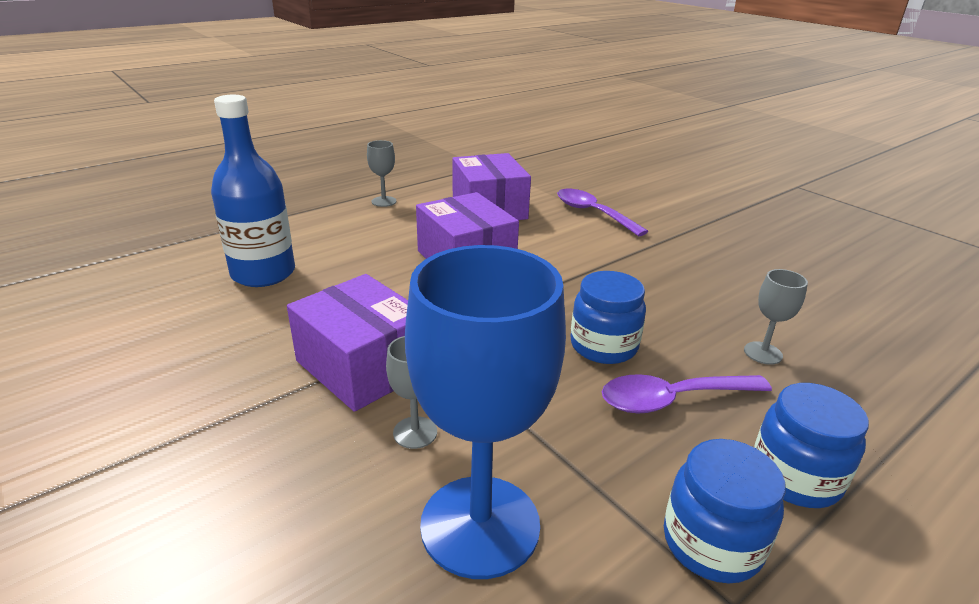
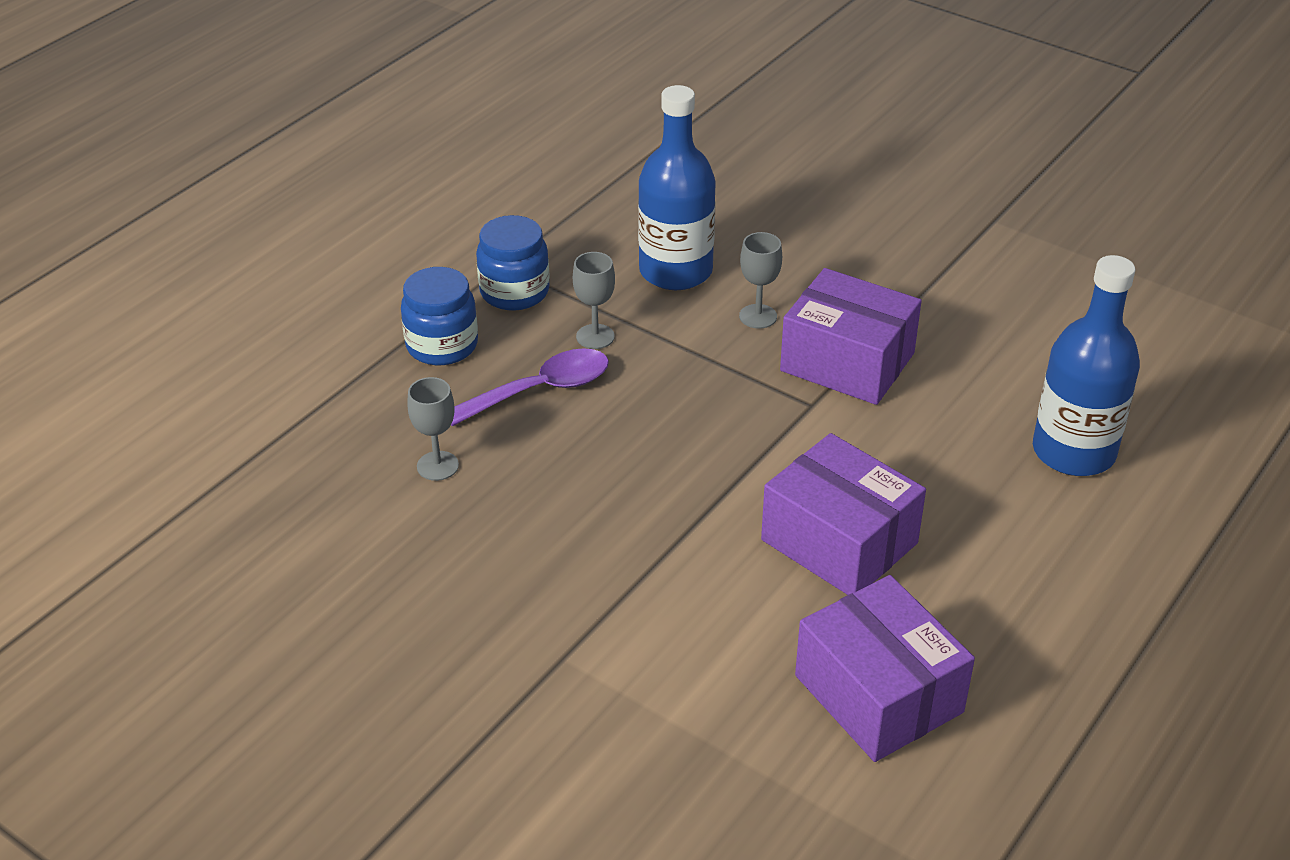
camera: 165 degrees right, 10 degrees up
(384, 201) = (1074, 665): grey goblet -> grey goblet (595, 336)
(480, 525) = (675, 271): blue goblet -> blue bottle
(592, 213) = (686, 728): purple spoon -> none
(603, 346) = (615, 436): blue jar -> none

